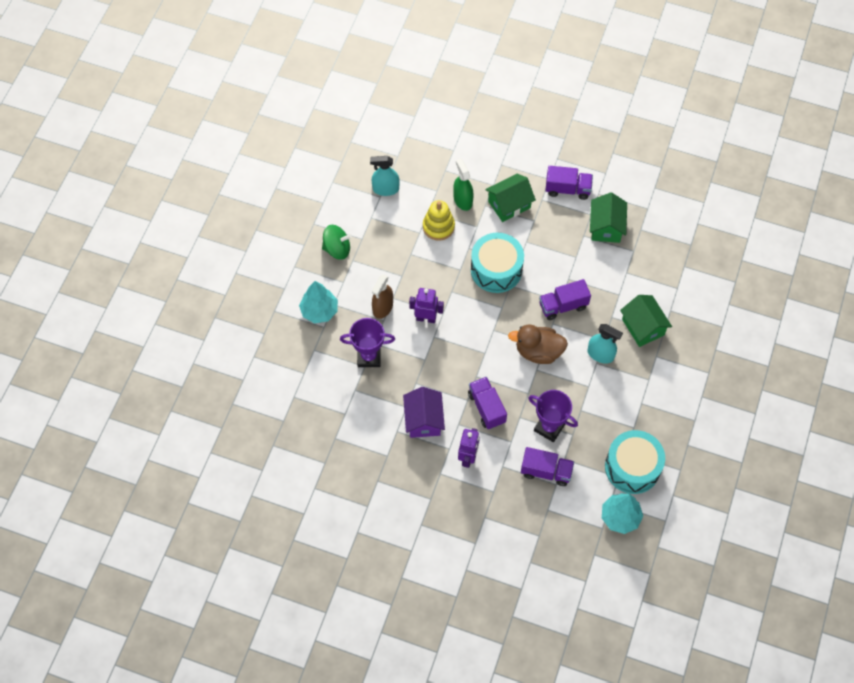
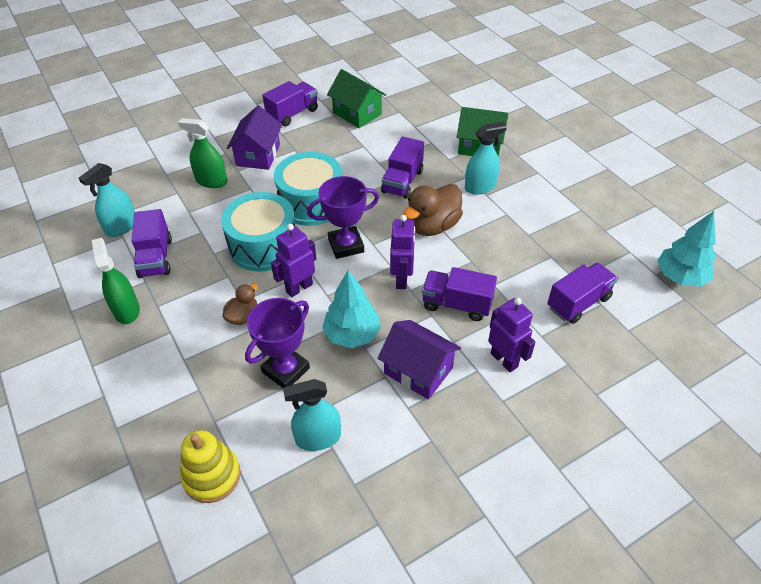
camera: 50 degrees left, 15 degrees down
(319, 311) = (174, 379): turquoise tree -> turquoise tree (352, 334)
(337, 249) = (126, 310): green spinning top -> green spray bottle
(345, 403) = (318, 438): none -> turquoise spray bottle
(381, 228) = (156, 258): none -> purple truck
(383, 307) = (243, 316): brown spray bottle -> brown duck
(438, 226) = (214, 214): yellow stacking toy -> yellow stacking toy (212, 476)
(480, 366) = (402, 279): none -> purple robot
(509, 204) = (258, 155): green house -> purple house
(549, 427) = (527, 269): purple trophy -> purple trophy (346, 245)
(632, 467) = (626, 235): turquoise drum -> turquoise drum (263, 245)

